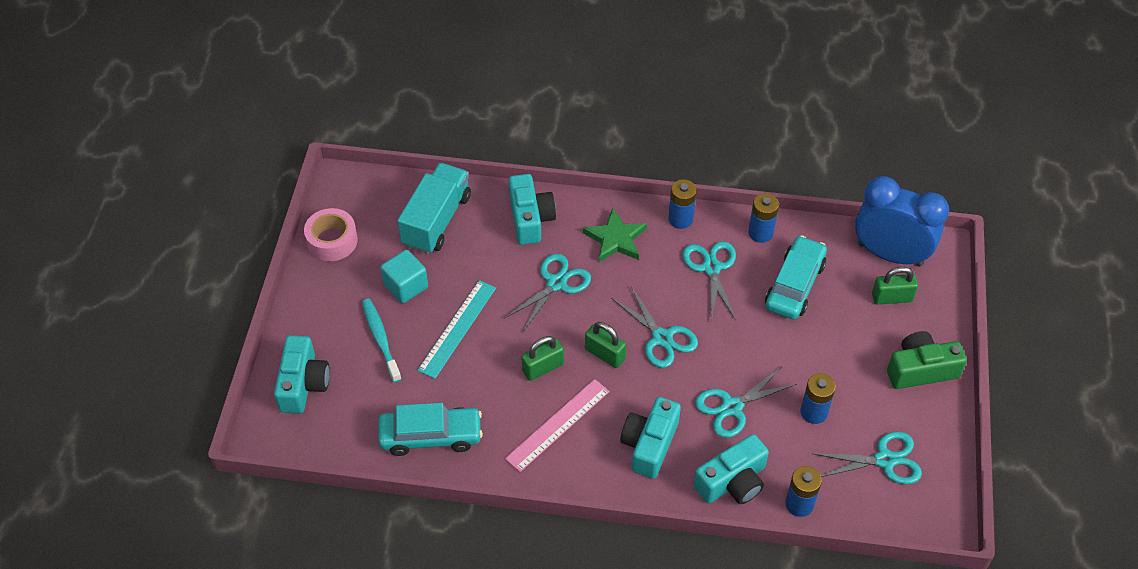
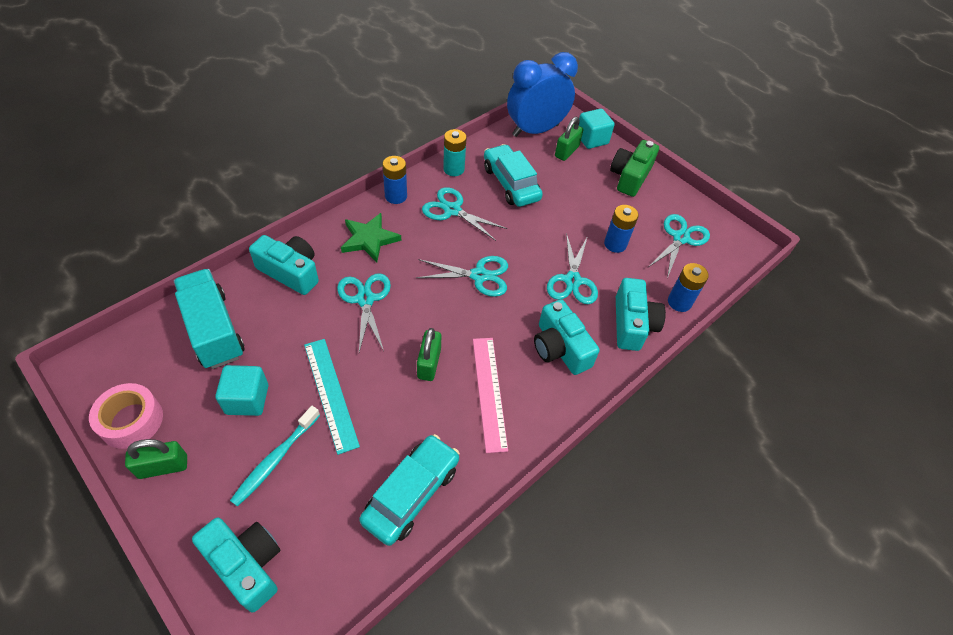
camera: 55 degrees left, 0 degrees up
(380, 339) = (275, 459): turquoise toothbrush -> turquoise toothbrush turned 75 degrees counterclockwise
(605, 354) = (458, 317): green padlock -> green padlock (163, 467)
(760, 233) = (453, 169): blue battery -> turquoise battery
(936, 306) = (592, 139): none -> turquoise cube

